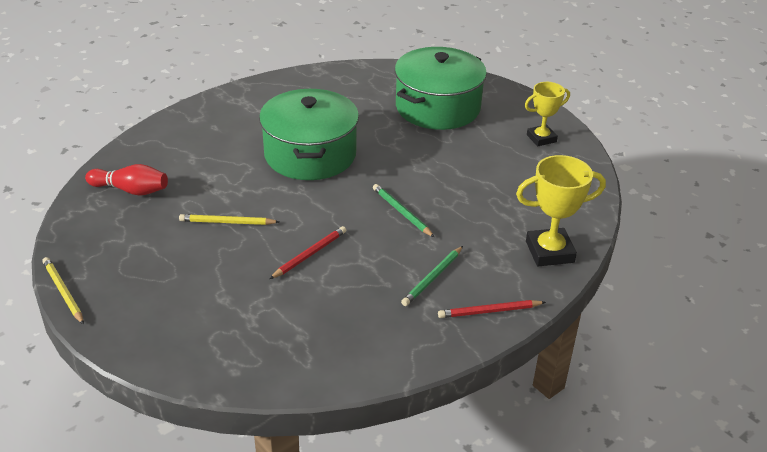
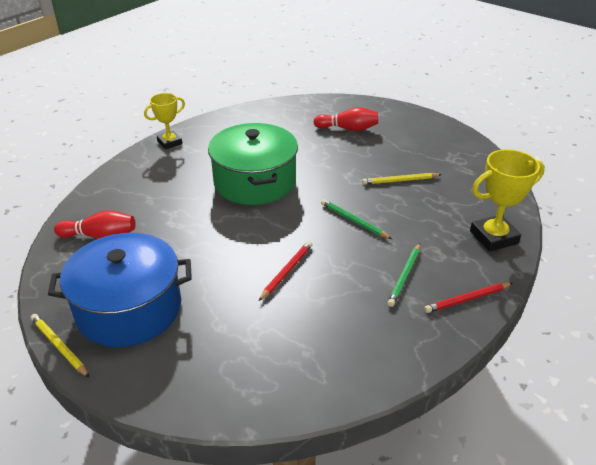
camera: 10 degrees left, 0 degrees up
(139, 266) = (129, 308): none -> blue pot
(227, 222) = (200, 253): yellow pencil -> yellow pencil (400, 180)
(437, 107) = (348, 129): green pot -> red bowling pin
(541, 138) = (443, 143): yellow trophy -> yellow trophy (169, 142)

